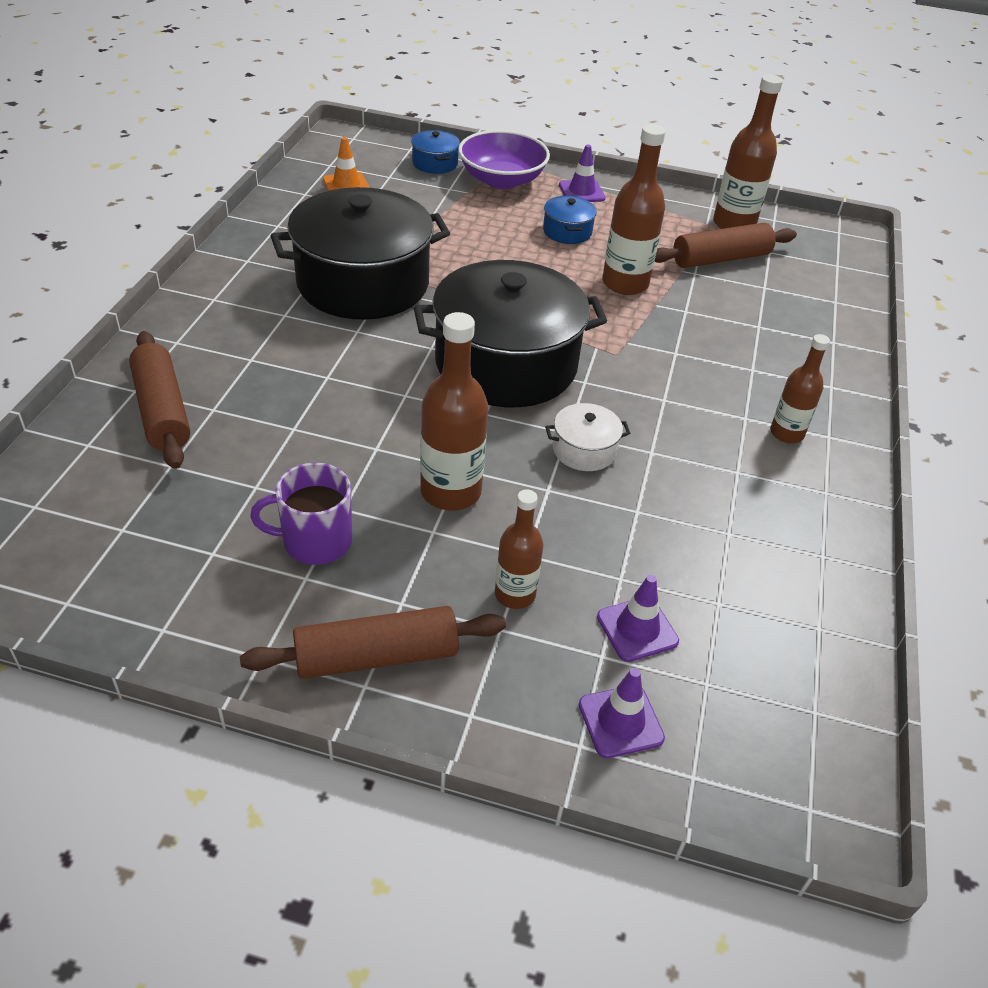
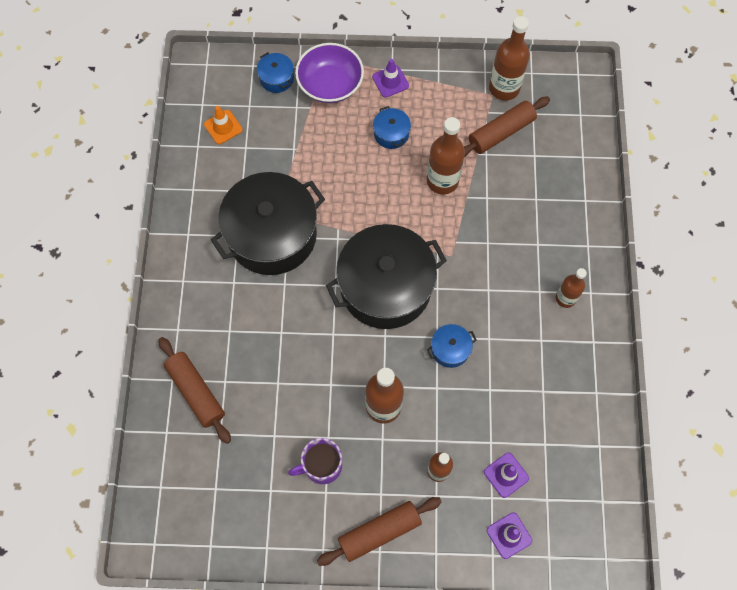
camera: 10 degrees left, 25 degrees up
(584, 450) = (450, 349): white pot -> blue pot

